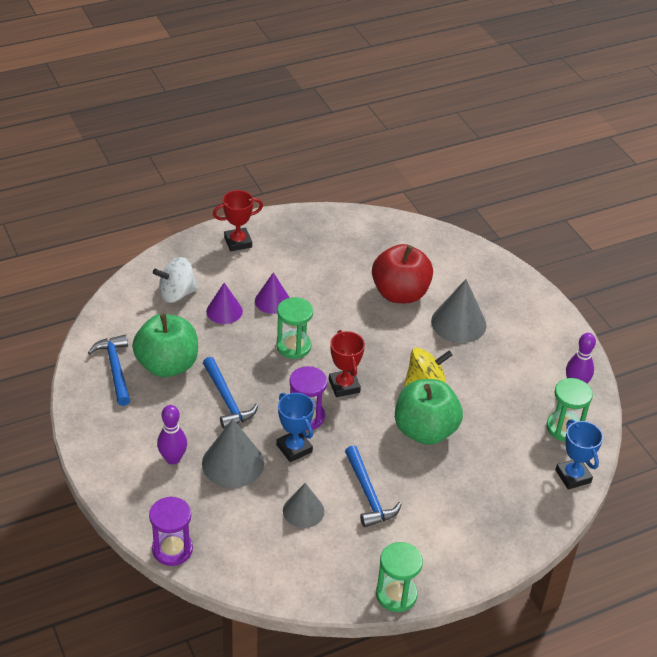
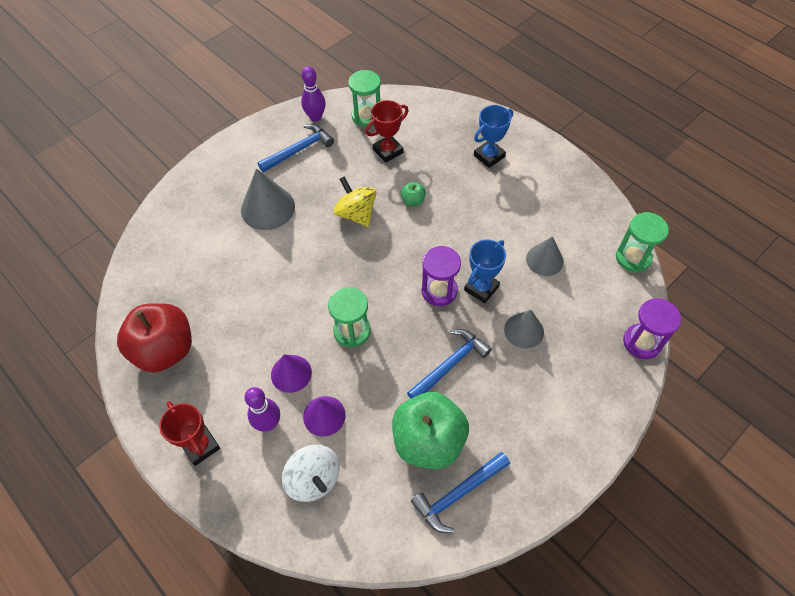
camera: 105 degrees left, 15 degrees up
(173, 458) = (546, 383): purple bowling pin -> purple bowling pin (268, 423)
(233, 463) = (524, 330): grey cone -> grey cone, size x0.65
(344, 386) = (387, 273): red trophy -> red trophy (388, 151)
(368, 495) = (502, 221): blue hammer -> blue hammer (299, 150)
(396, 595) = (585, 179): green hourglass -> green hourglass (633, 258)
(400, 293) = (241, 263): red apple -> red apple (165, 350)
(425, 430) = (413, 201): green apple -> green apple, size x0.41
(573, 476) = (415, 103): blue trophy -> blue trophy (489, 156)

